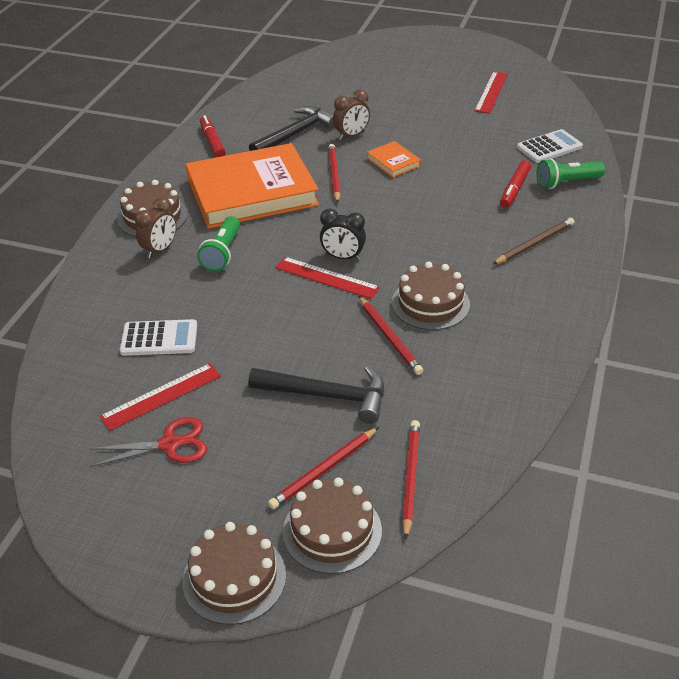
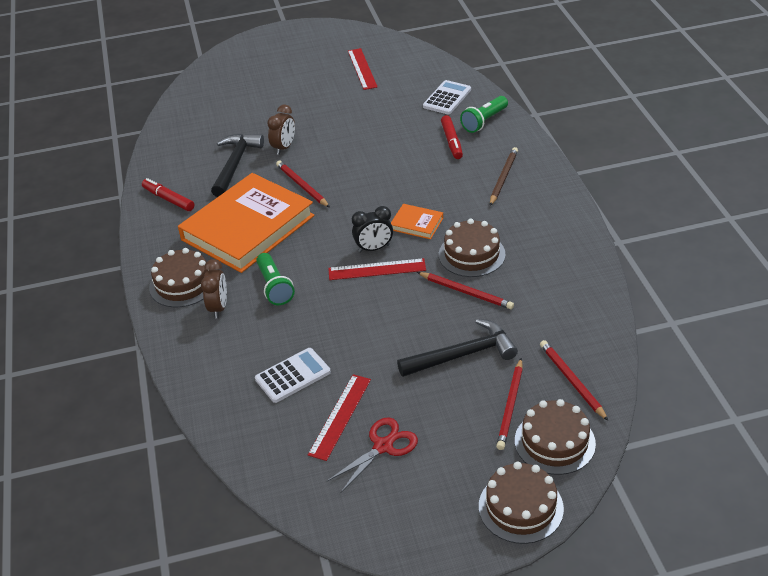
camera: 30 degrees left, 0 degrees up
(393, 162) = (339, 156): orange book -> orange book (416, 224)

